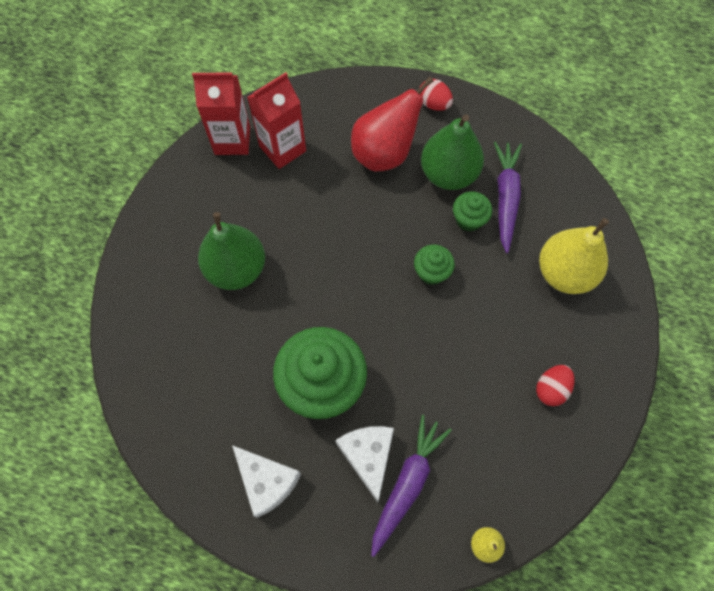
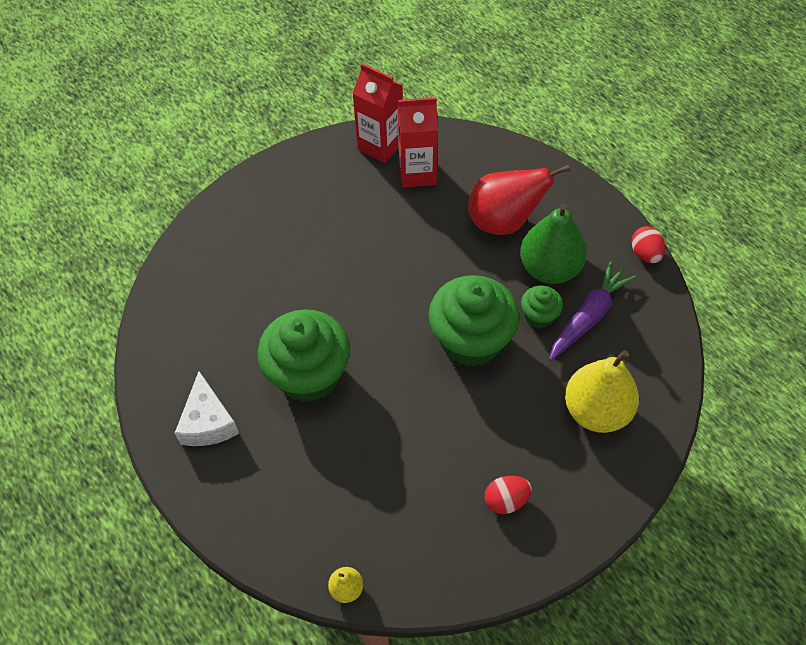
camera: 35 degrees right, 10 degrees down
(236, 269) = (308, 246): green pear -> none
(368, 456) = (302, 454): white cheese -> none
(407, 484) = (318, 496): purple carrot -> none
(431, 272) = (471, 340): green cupcake -> green cupcake, size x2.08
(434, 104) = (581, 203): red egg -> red egg (645, 254)

